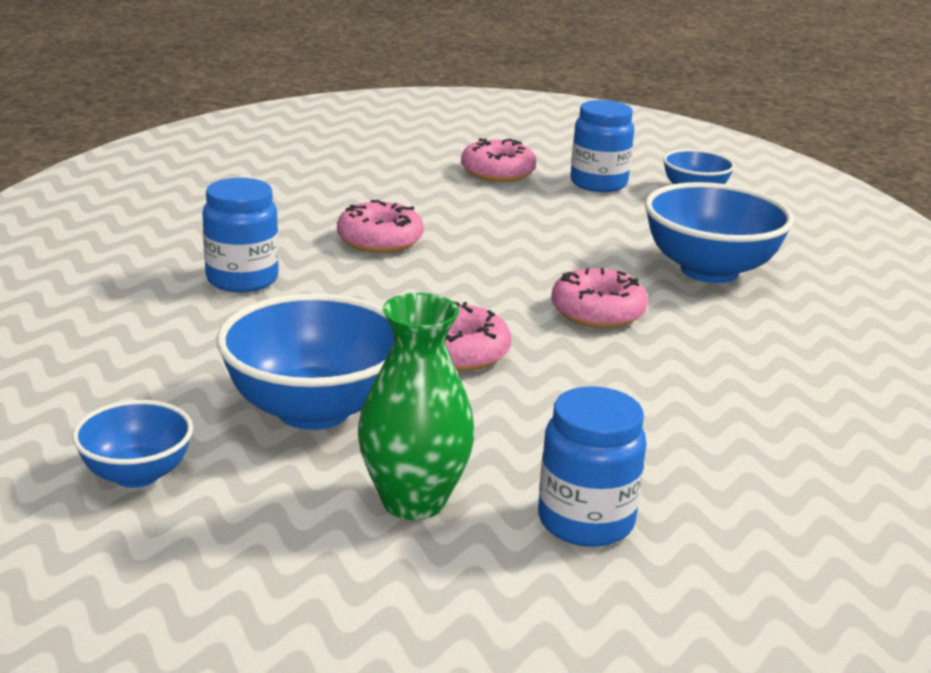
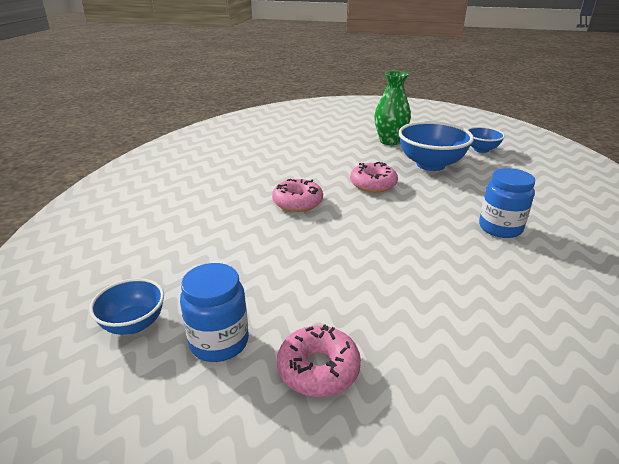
camera: 170 degrees left, 5 degrees up
(380, 240) = (425, 261): pink donut -> none
(585, 521) = (338, 136): blue jar -> none
(709, 270) = (211, 228): blue bowl -> none

